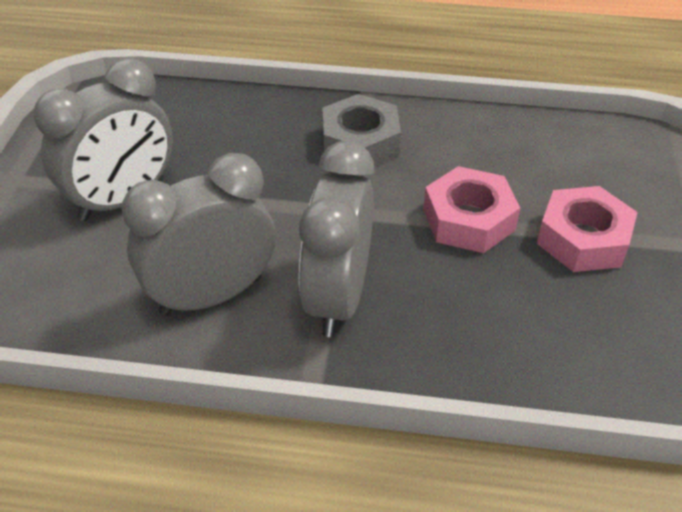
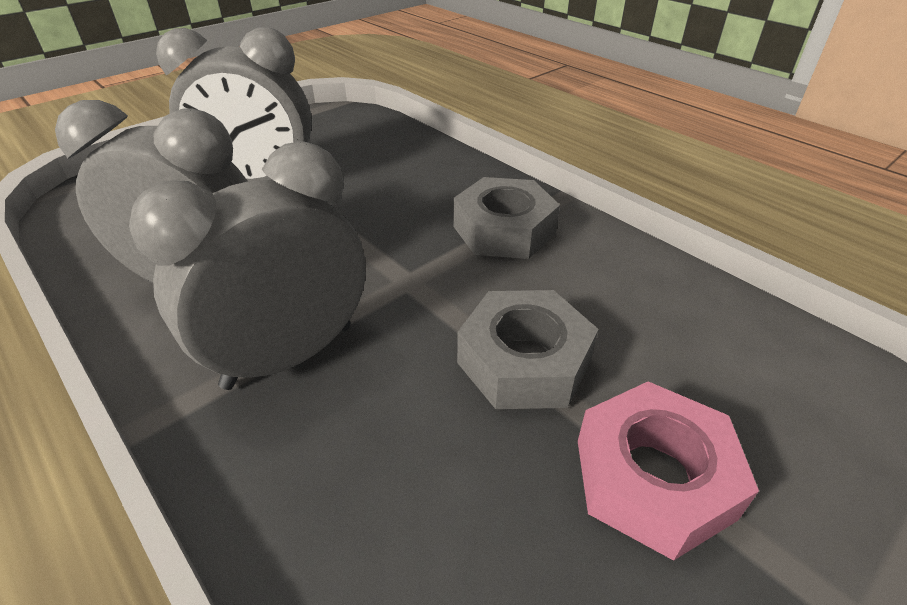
camera: 40 degrees right, 5 degrees down
(468, 219) = (524, 361): pink nut -> grey nut

